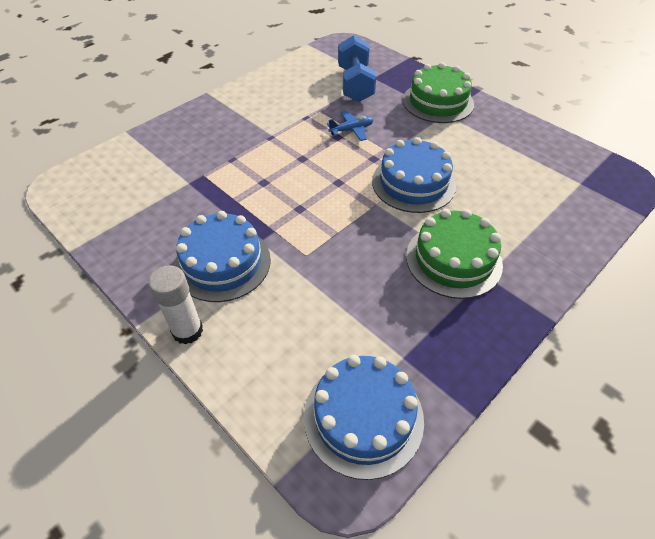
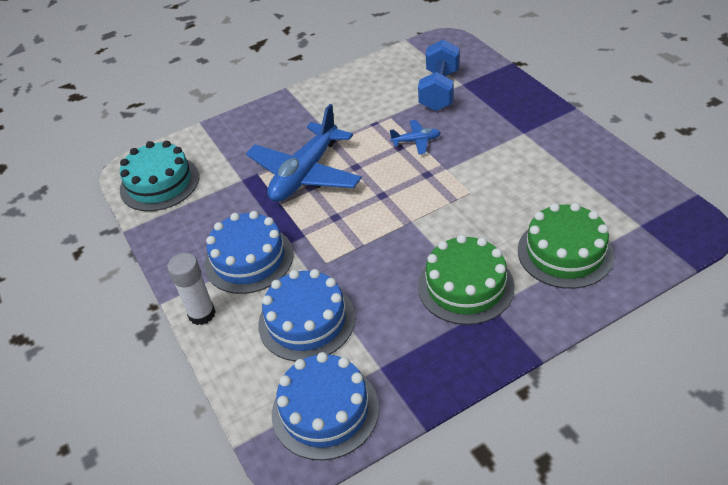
camera: 20 degrees right, 5 degrees down
(98, 196) = (159, 183): none -> turquoise cake
(254, 170) = (305, 174): none -> blue plane
(413, 183) = (457, 204): blue cake -> blue cake (306, 321)
(438, 102) = (521, 118): green cake -> green cake (565, 252)

